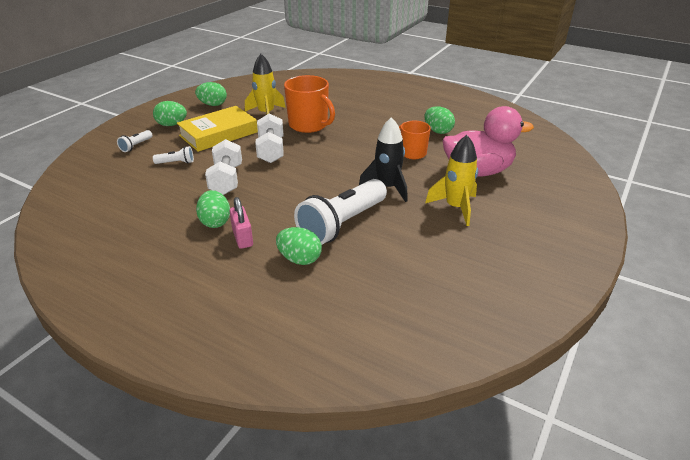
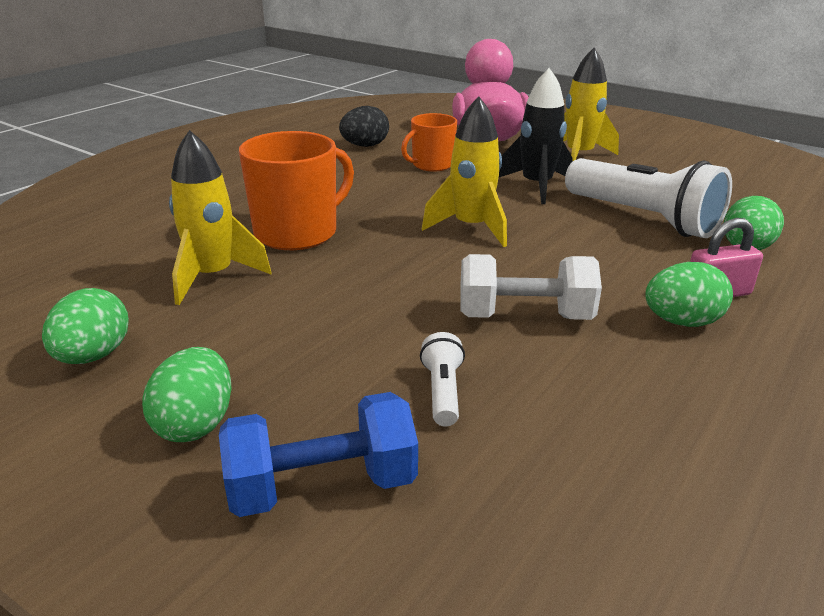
camera: 85 degrees left, 5 degrees down
(136, 146) = (322, 486): white flashlight -> blue dumbbell
(218, 134) = (296, 337): yellow book -> none
(271, 150) = (401, 270): white dumbbell -> none
(320, 167) = (471, 228): none -> yellow rocket
(438, 131) = (365, 146): green egg -> black egg

